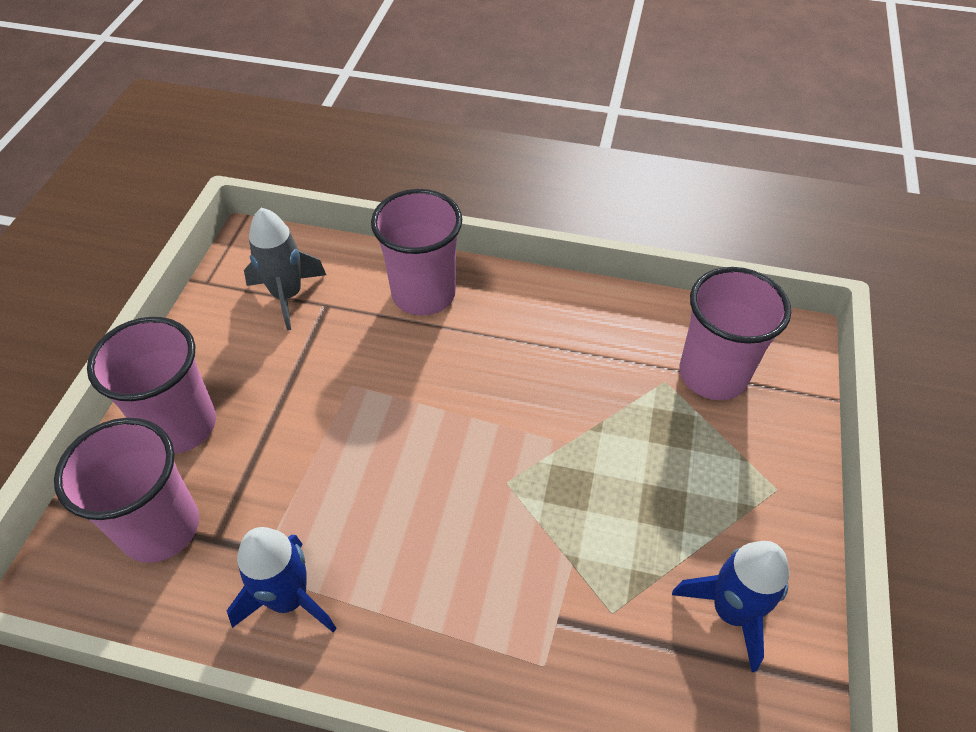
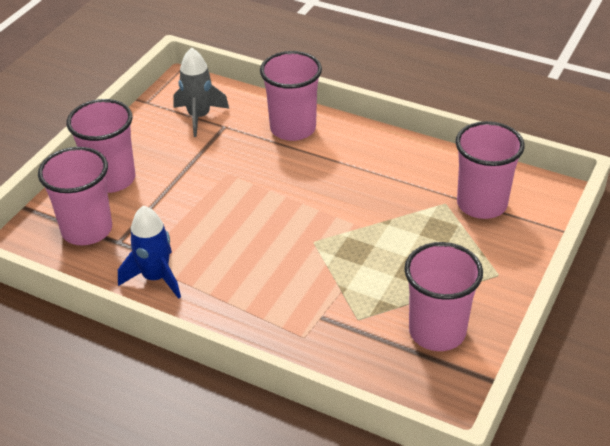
camera: 15 degrees right, 10 degrees down
(731, 611) = (437, 331): blue rocket -> pink cup

